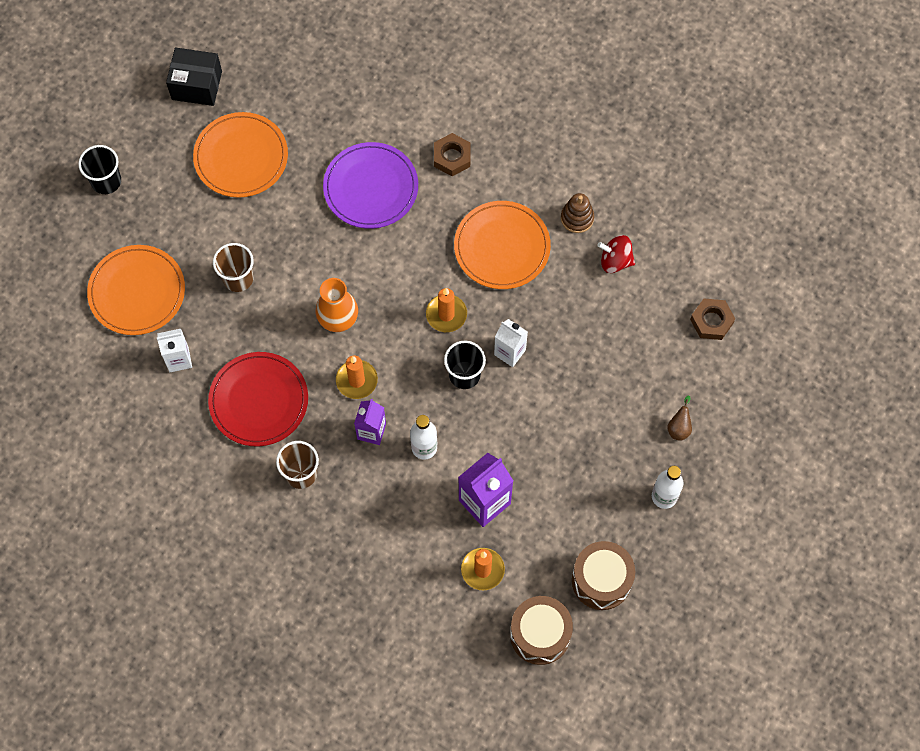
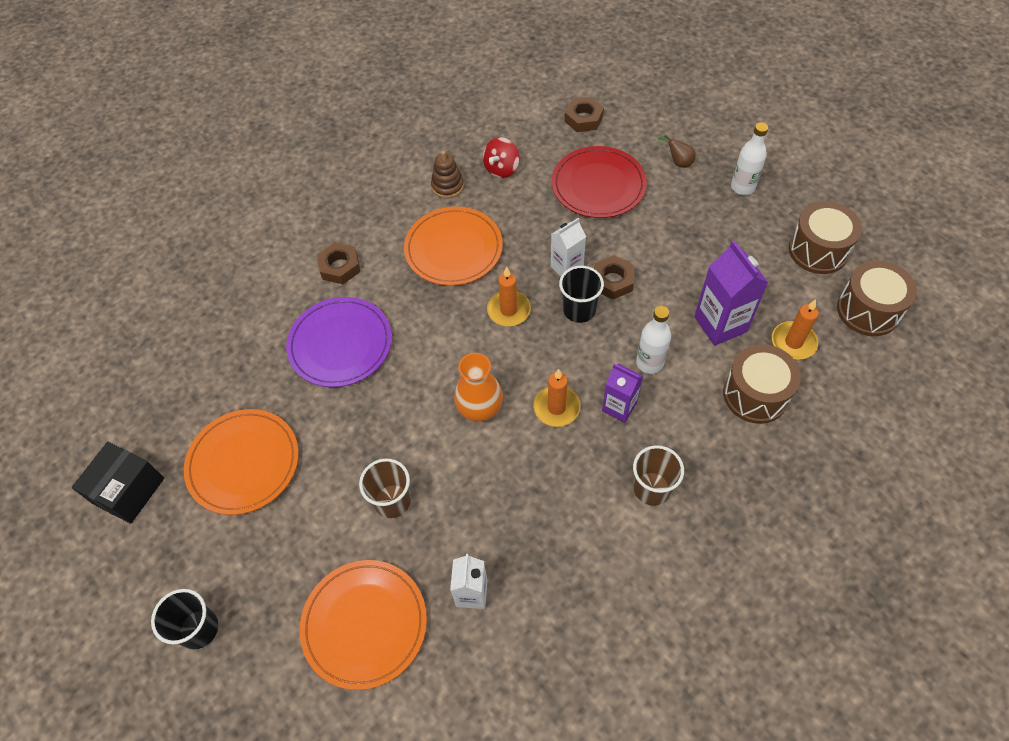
camera: 70 degrees left, 10 degrees down
(259, 400) = (551, 513): red plate -> red plate (598, 185)
(416, 544) = (755, 394): none -> brown drum
(506, 396) = (612, 281): none -> brown nut

